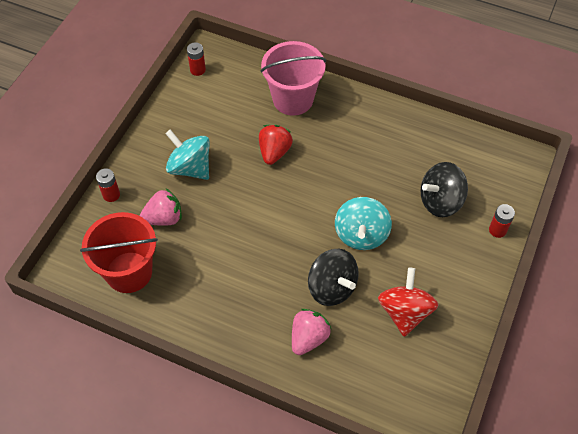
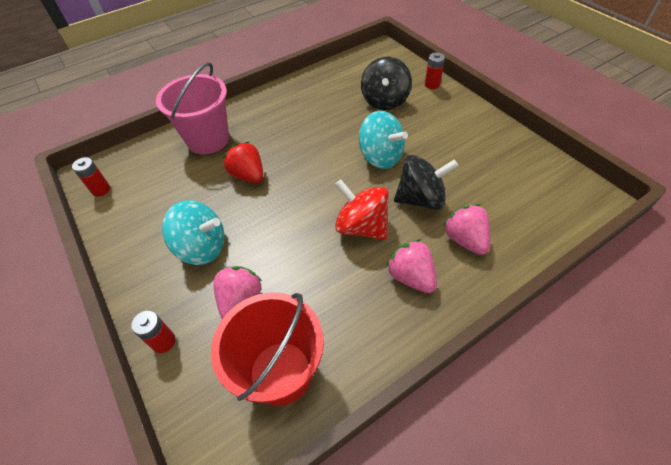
camera: 55 degrees left, 5 degrees down
(190, 167) = (202, 247): turquoise spinning top -> turquoise spinning top turned 150 degrees counterclockwise
(248, 314) = (411, 276): none -> pink strawberry
(405, 312) = (474, 163): red spinning top -> red spinning top (361, 226)

